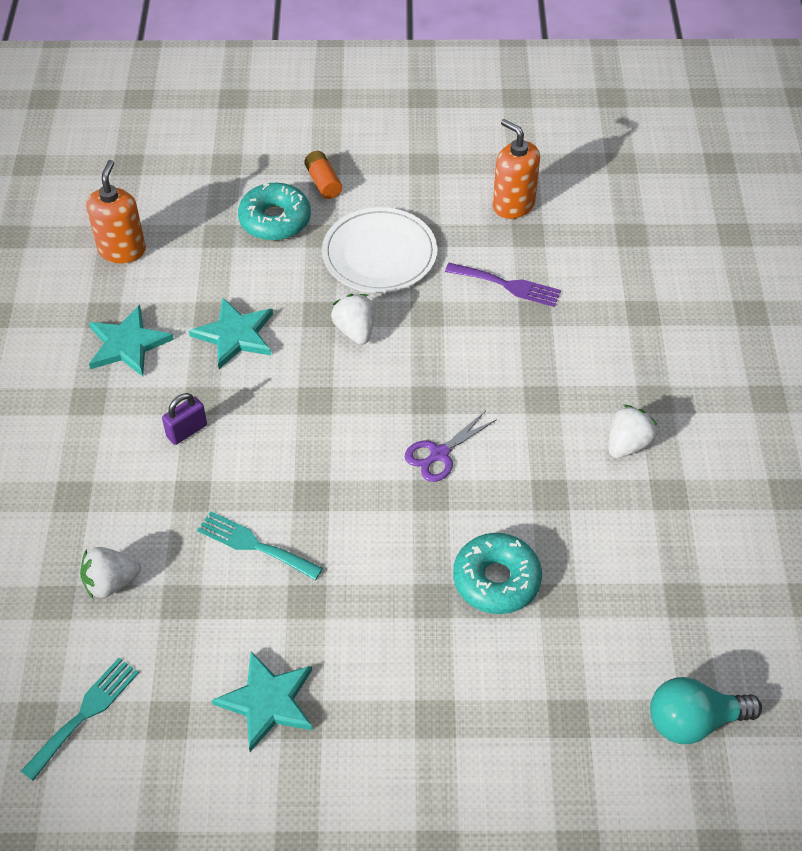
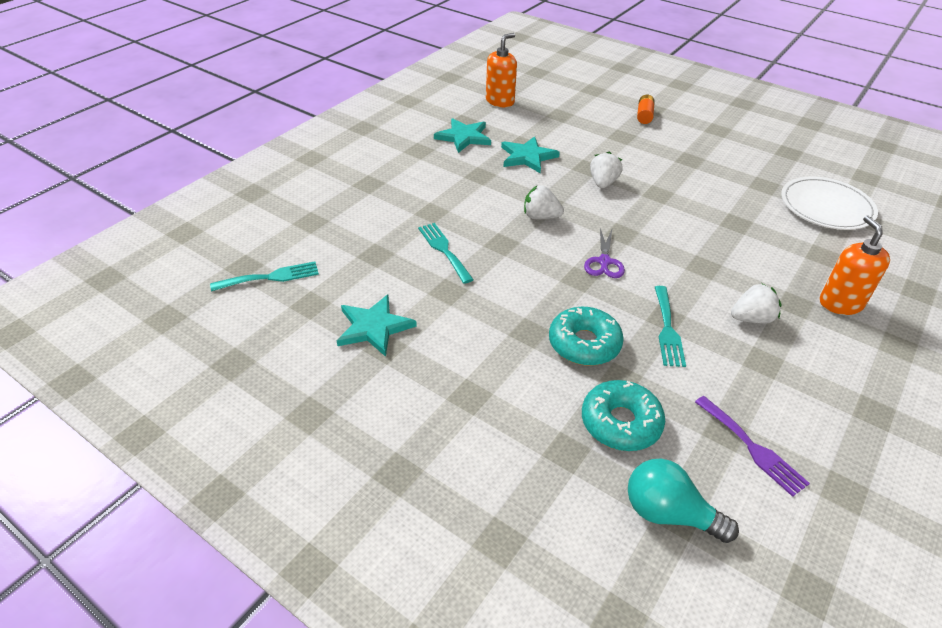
camera: 35 degrees right, 10 degrees down
(111, 582) = (348, 228): white strawberry -> white strawberry (540, 217)
(187, 431) = (458, 184): purple padlock -> none
(275, 220) = (599, 120): turquoise donut -> turquoise donut (620, 423)
(379, 254) = (651, 157): white plate -> white plate (826, 207)
(439, 454) = (604, 261): purple scissors -> purple scissors turned 75 degrees counterclockwise
(508, 285) = (728, 202): purple fork -> purple fork (752, 448)
(513, 205) = (765, 168): orange soap dispenser -> orange soap dispenser (840, 303)
(561, 509) = (667, 329): none -> turquoise fork

